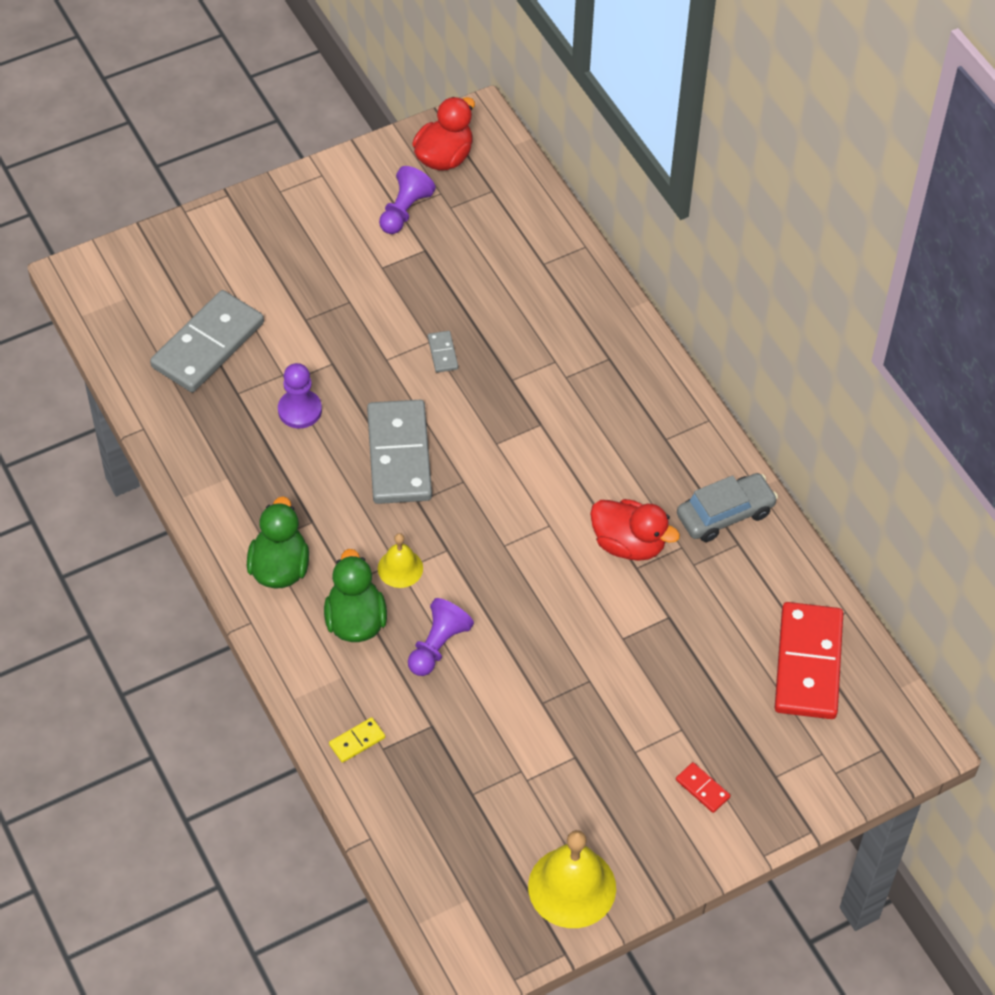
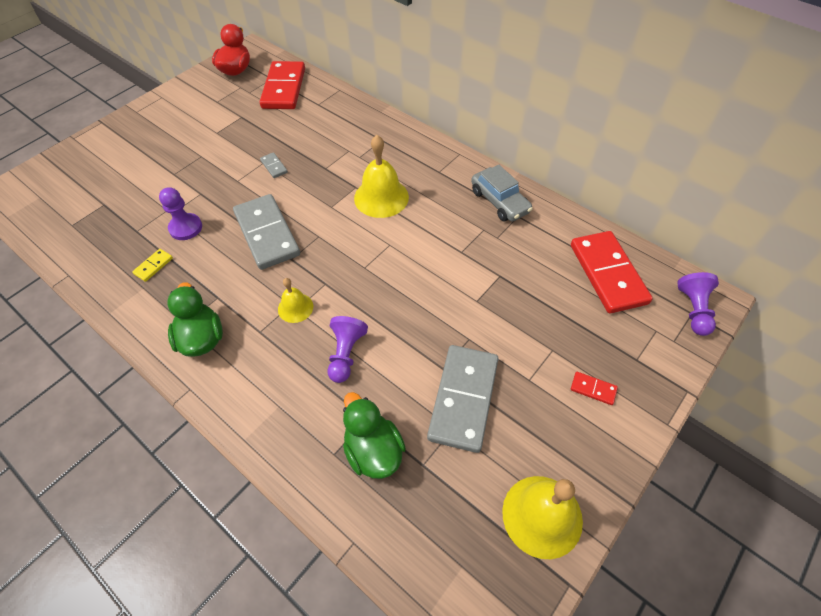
camera: 20 degrees left, 0 degrees up
(208, 345) = (107, 208): grey domino -> grey domino (463, 399)
(355, 620) = (275, 357): green duck -> green duck (373, 450)
(357, 741) = (310, 456): yellow domino -> yellow domino (153, 266)
(404, 211) = (221, 101): purple pawn -> purple pawn (693, 310)
(503, 217) = (283, 88): none -> red domino
(568, 452) = (381, 197): none -> yellow bell
(629, 544) = (448, 239): red duck -> none
(725, 514) = (499, 201): grey car -> grey car turned 105 degrees clockwise

